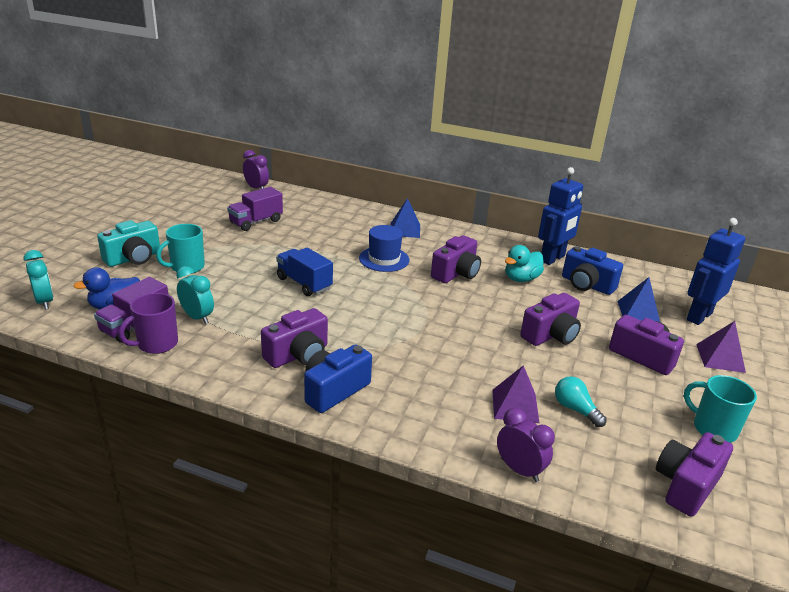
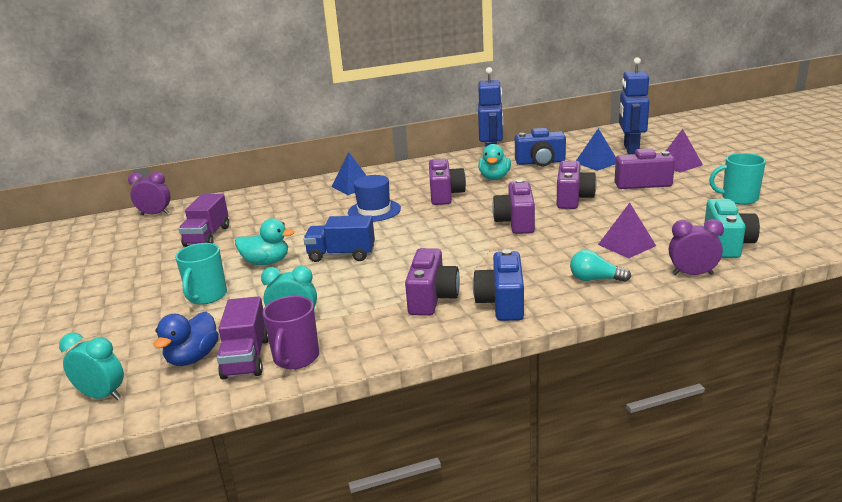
camera: 35 degrees left, 5 degrees down
(133, 258) = (133, 317): turquoise camera -> turquoise camera (727, 244)
(255, 262) = (266, 262): none -> turquoise duck
(575, 409) = (660, 228): turquoise light bulb -> turquoise light bulb (595, 279)
(686, 485) = (776, 231): purple camera -> purple camera (516, 222)

